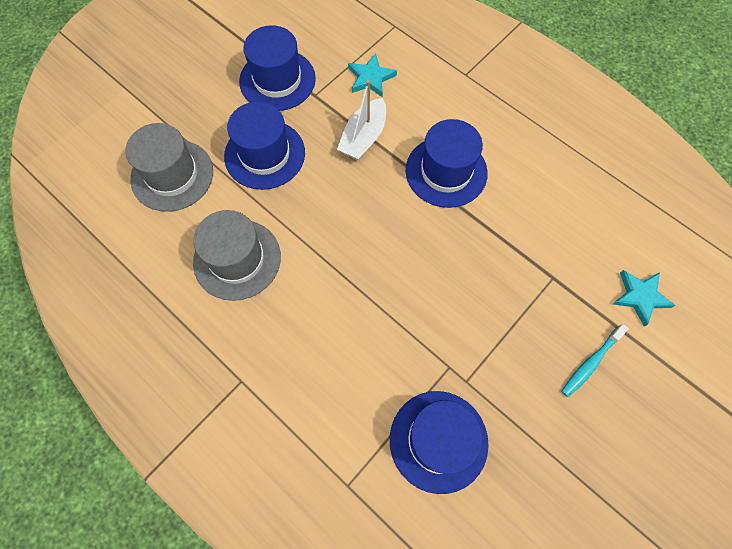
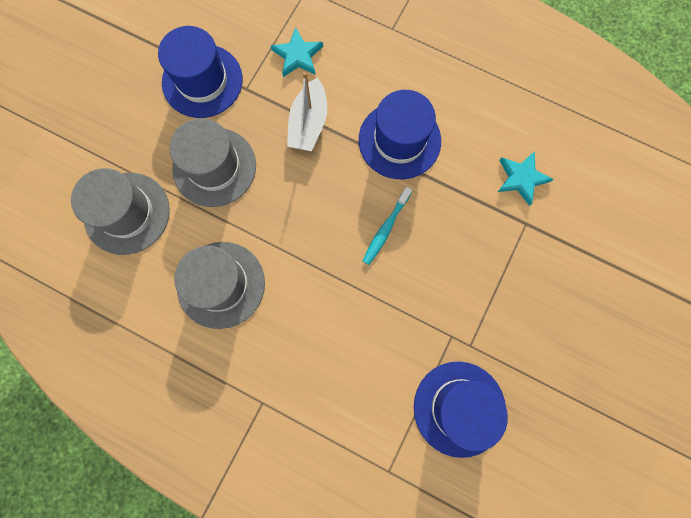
camera: 15 degrees left, 10 degrees up
(264, 154) = (214, 167): blue hat -> grey hat
(590, 363) = (578, 298): turquoise toothbrush -> turquoise toothbrush (385, 229)
(640, 297) = (609, 222): turquoise star -> turquoise star (521, 178)

